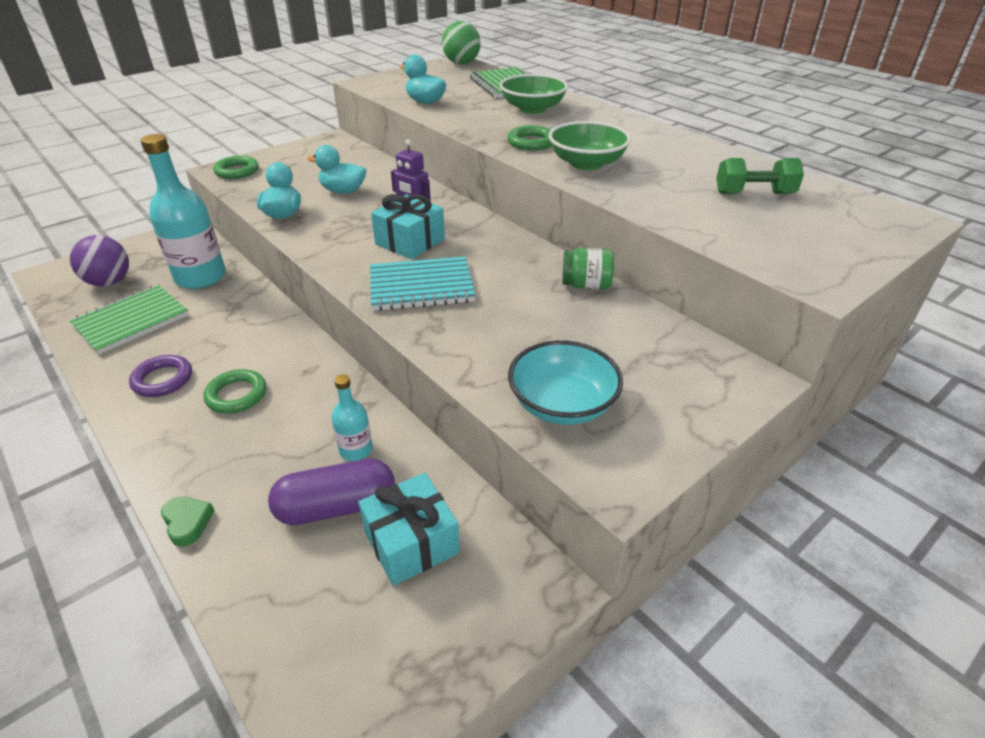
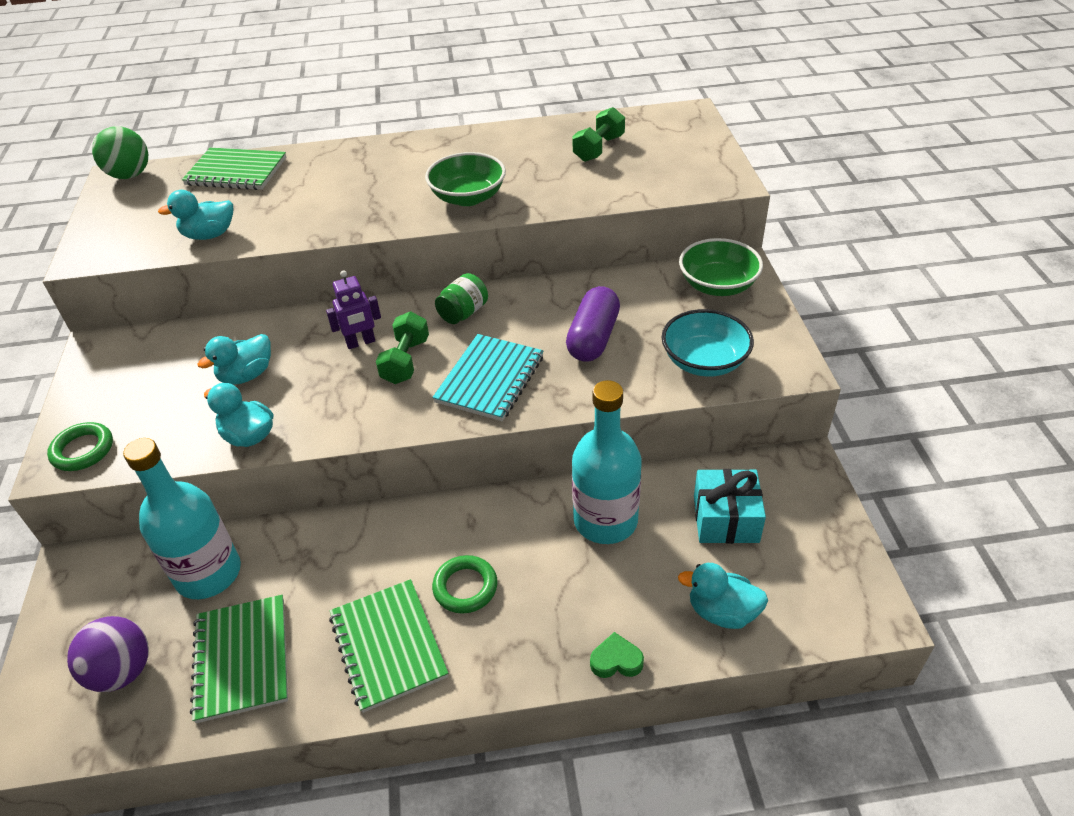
camera: 55 degrees left, 5 degrees up
(163, 380) = (388, 646): purple ring -> green notebook
(278, 586) = (722, 612): none -> turquoise duck
(336, 507) = (662, 552): purple capsule -> purple capsule (593, 338)
(356, 450) = (605, 520): turquoise bottle -> turquoise bottle, size x2.05
(410, 242) = (405, 361): turquoise gift -> green dumbbell
(531, 142) = (392, 208): green ring -> none
(532, 109) = (318, 179): green bowl -> green bowl (717, 285)
(586, 285) = (573, 288): green jar -> green jar (463, 313)

